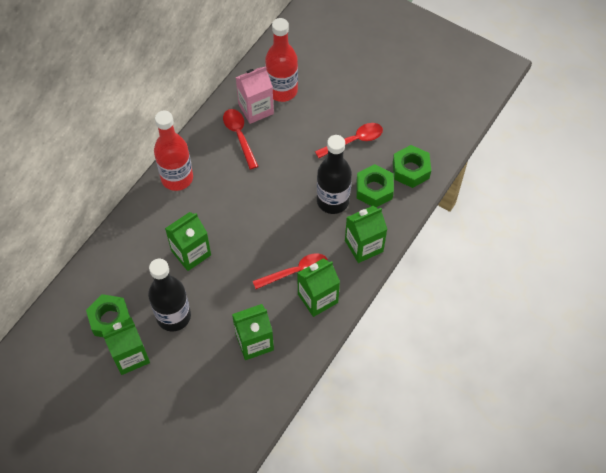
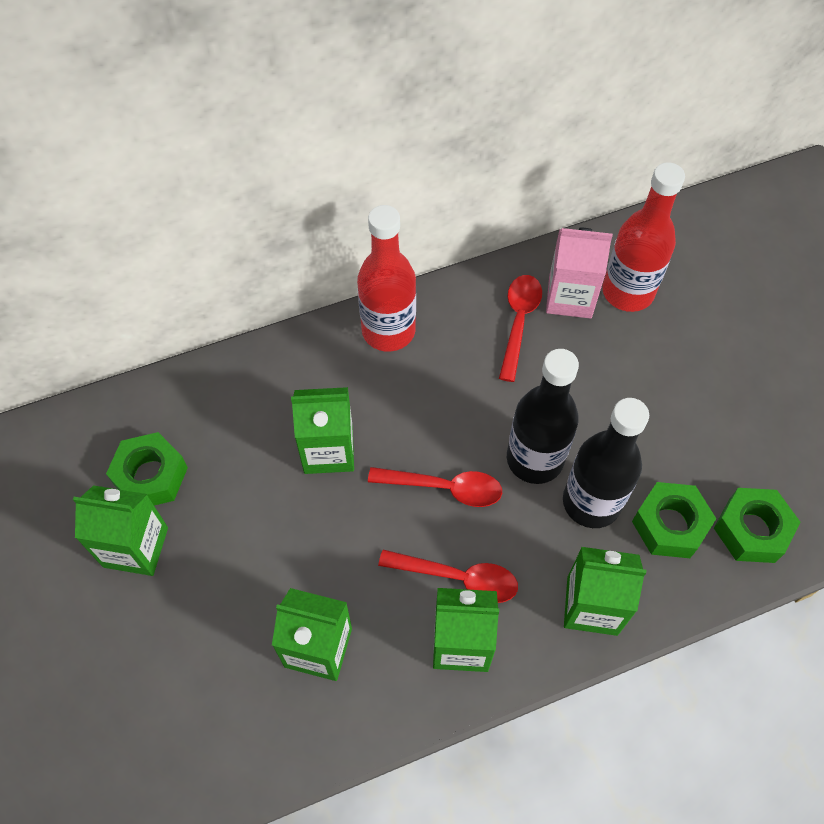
camera: 35 degrees right, 0 degrees up
(173, 316) = (236, 528): black bottle -> black bottle (534, 459)
(353, 141) = (687, 429): red spoon -> red spoon (444, 488)

